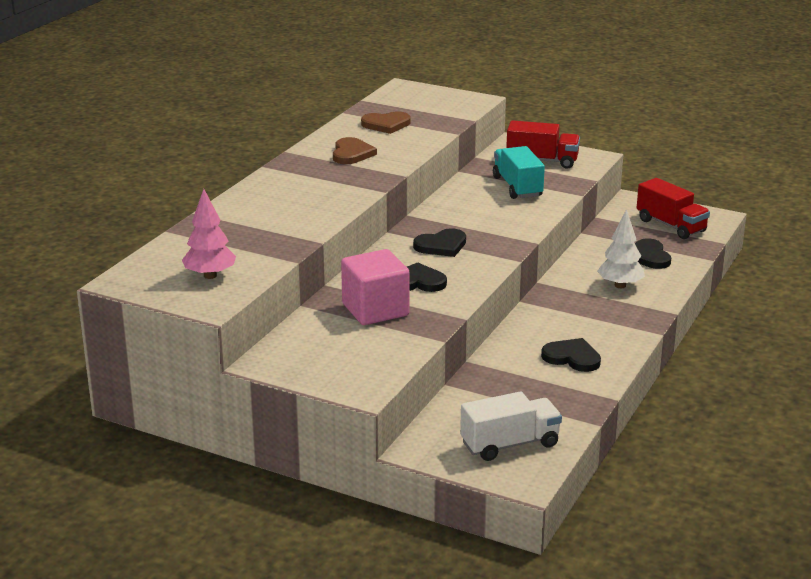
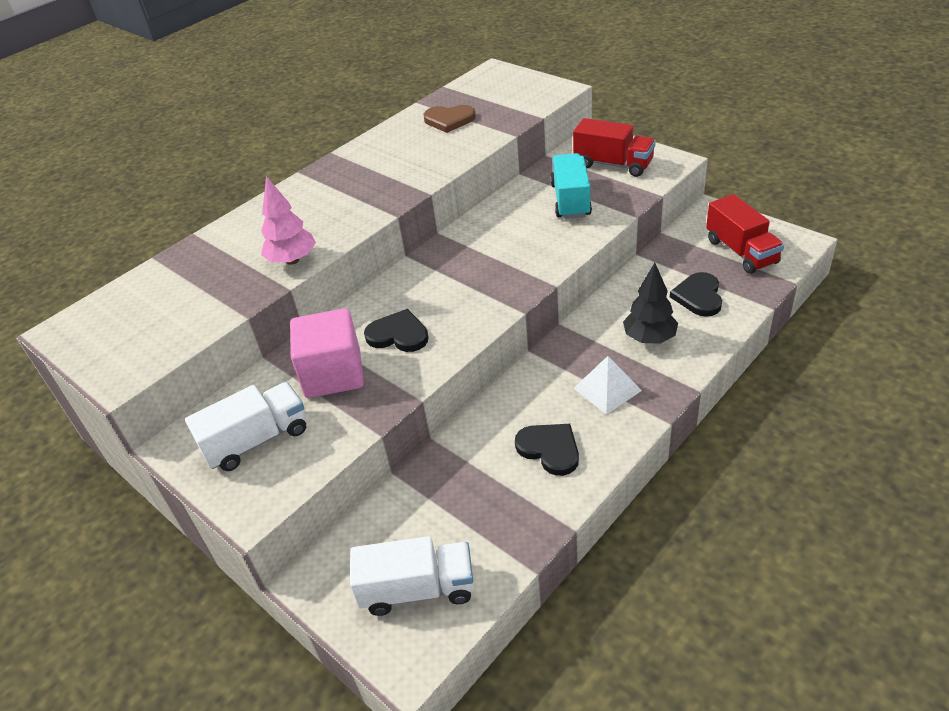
camera: 20 degrees right, 15 degrees up
(210, 275) = (149, 330): pink tree -> pink tree (292, 260)
(336, 354) = (257, 440): none -> white truck
(351, 154) = (393, 159): brown heart -> none
(441, 246) = (450, 281): black heart -> none
(600, 319) = (607, 389): none -> white pyramid
(620, 285) = (649, 338): white tree -> black tree

